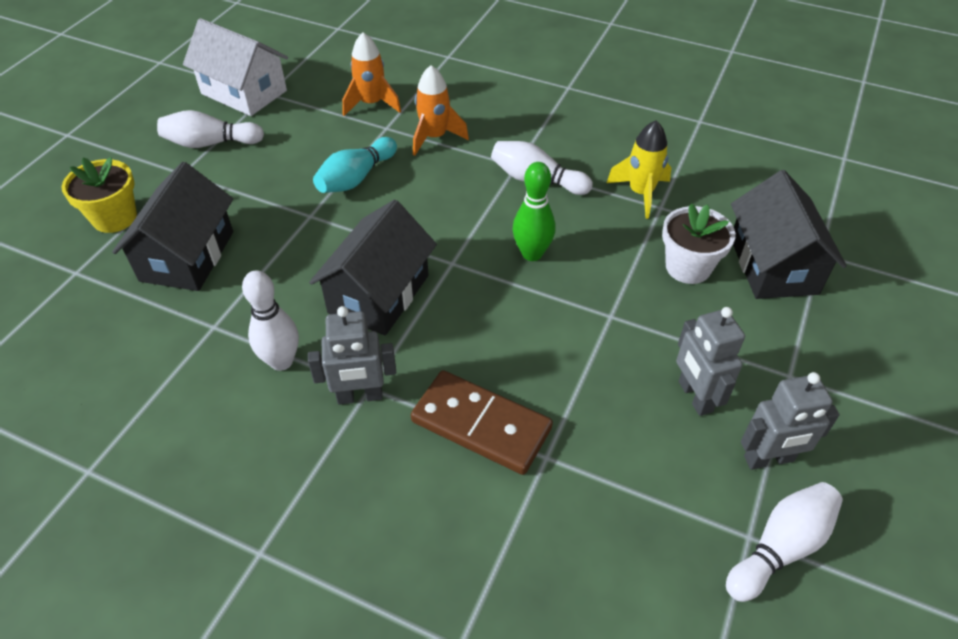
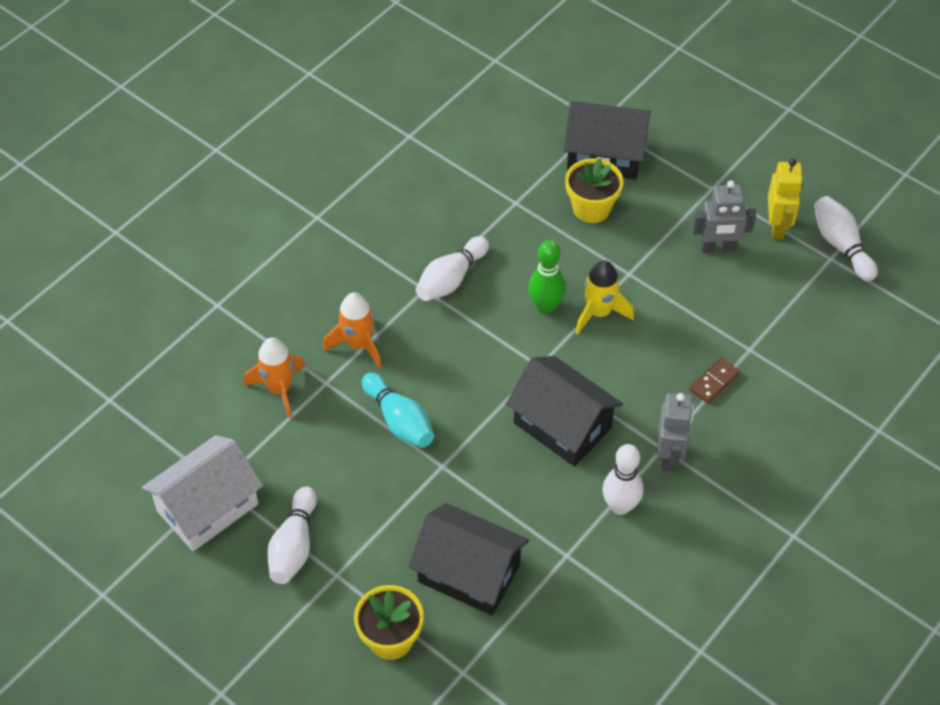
camera: 75 degrees left, 5 degrees up
(481, 425) = (714, 382): brown domino -> brown domino, size x0.51
(640, 193) = (494, 210): yellow rocket -> yellow rocket (599, 313)
(688, 267) = (591, 208): white flower pot -> yellow flower pot
(769, 459) = (777, 226): grey robot -> yellow robot

